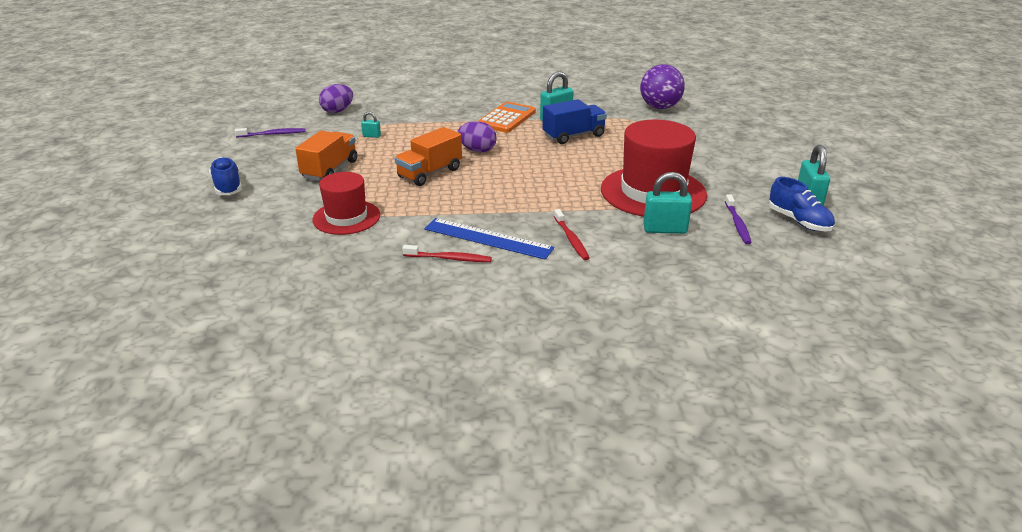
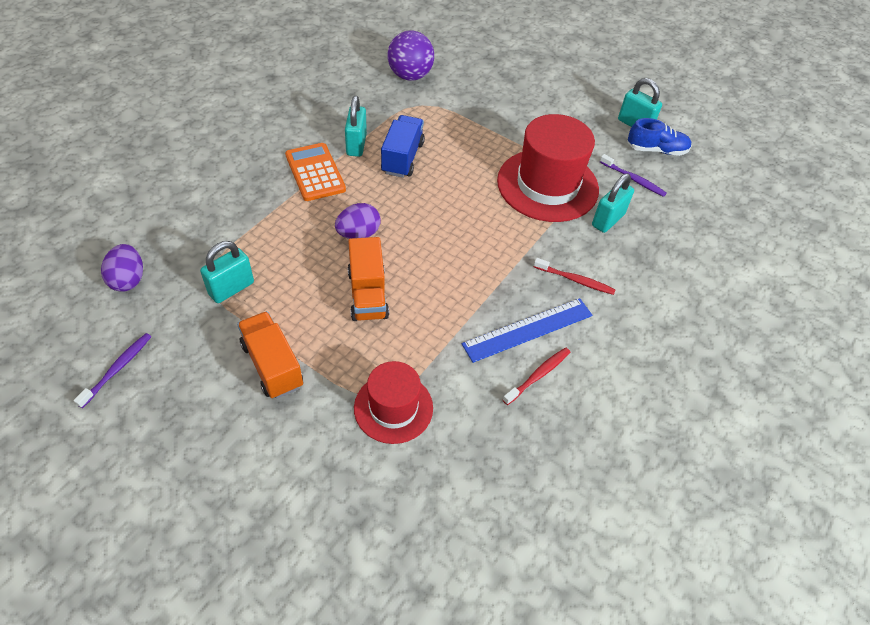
camera: 55 degrees left, 20 degrees up
(228, 186) = (211, 478): blue shoe -> none
(371, 136) = (231, 288): turquoise padlock -> turquoise padlock, size x1.97

